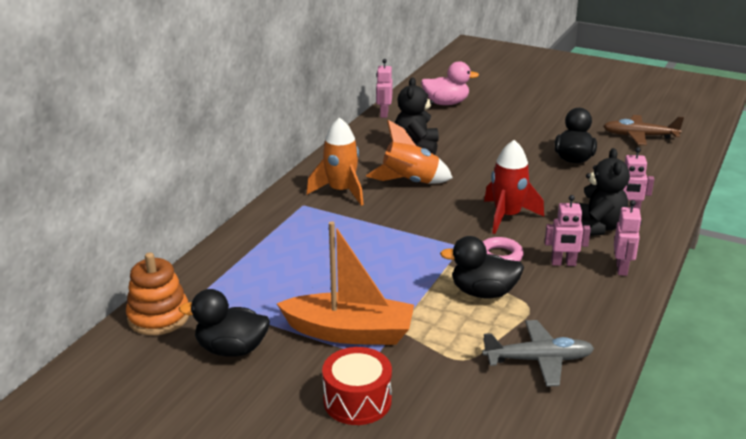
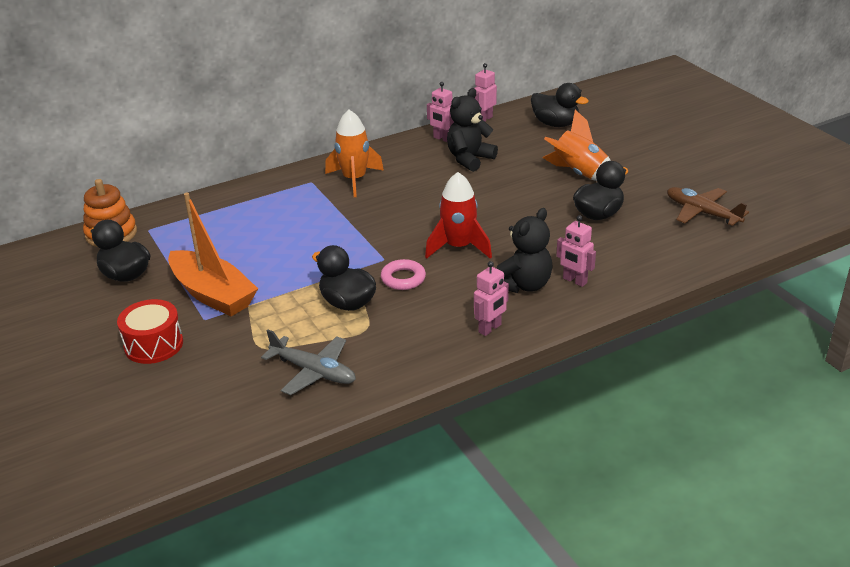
camera: 35 degrees right, 5 degrees up
(410, 182) = (420, 189): orange rocket -> orange rocket (578, 174)
(446, 103) = (555, 124): pink duck -> black duck
(563, 263) = (446, 305): pink robot -> pink robot (442, 139)

